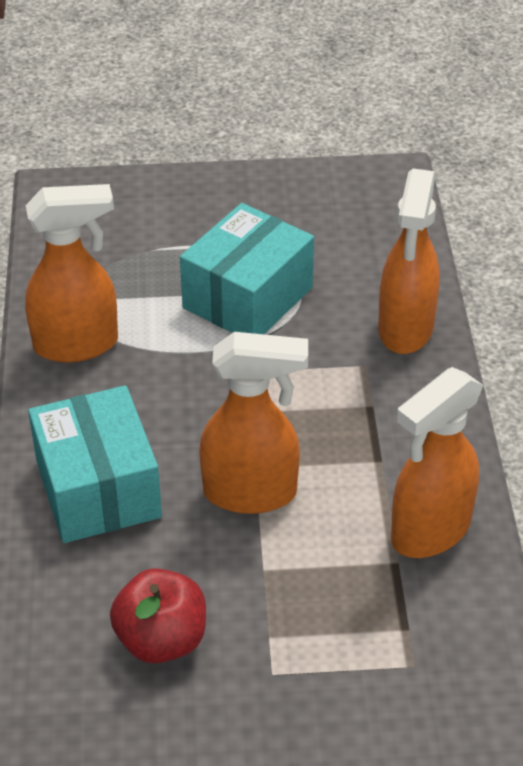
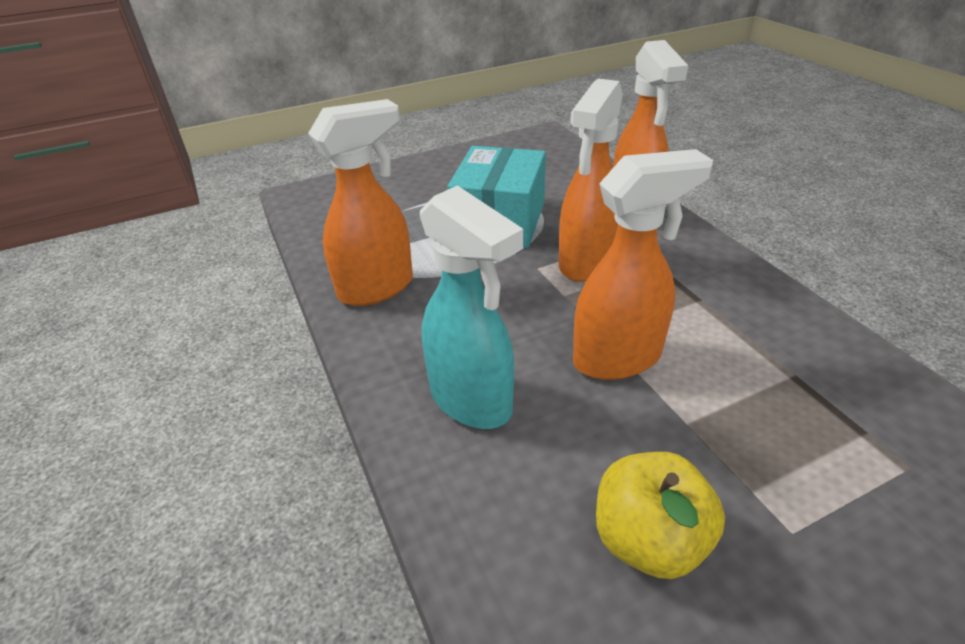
camera: 20 degrees left, 5 degrees down
(98, 488) = (471, 400): turquoise box -> turquoise spray bottle
(161, 640) = (648, 539): red apple -> yellow apple
(429, 531) = (794, 340): orange spray bottle -> orange spray bottle (585, 263)

